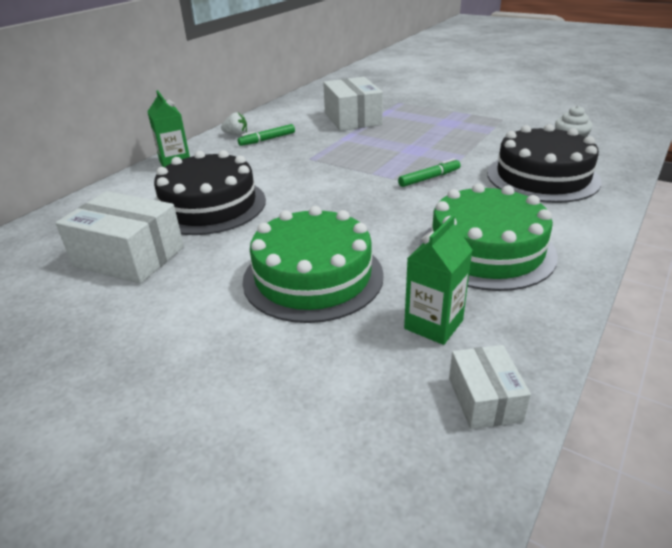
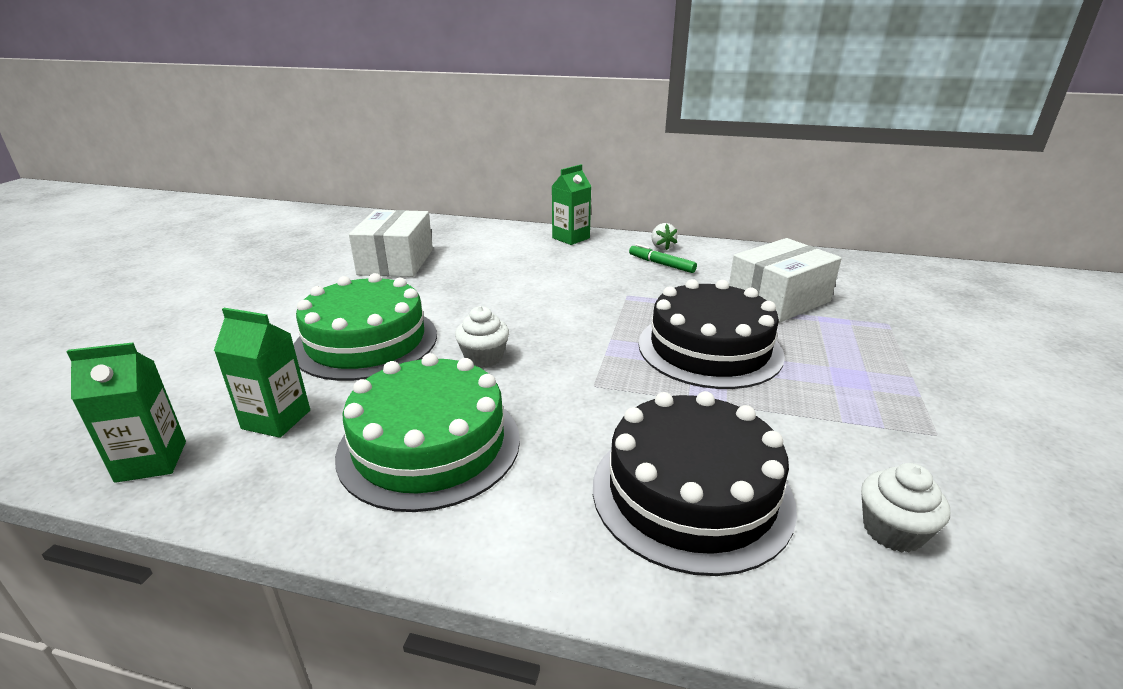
camera: 70 degrees right, 5 degrees down
(209, 205) = (491, 270): black cake -> black cake (709, 348)
(374, 221) = (484, 358): none -> white cupcake
(429, 178) = (620, 381): green marker -> none
(484, 399) = (151, 461): white box -> green carton

